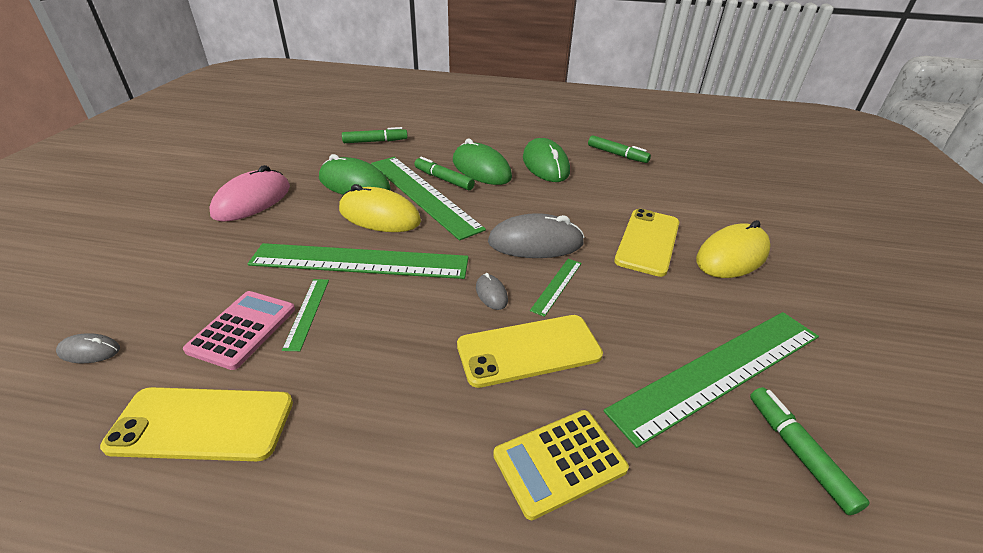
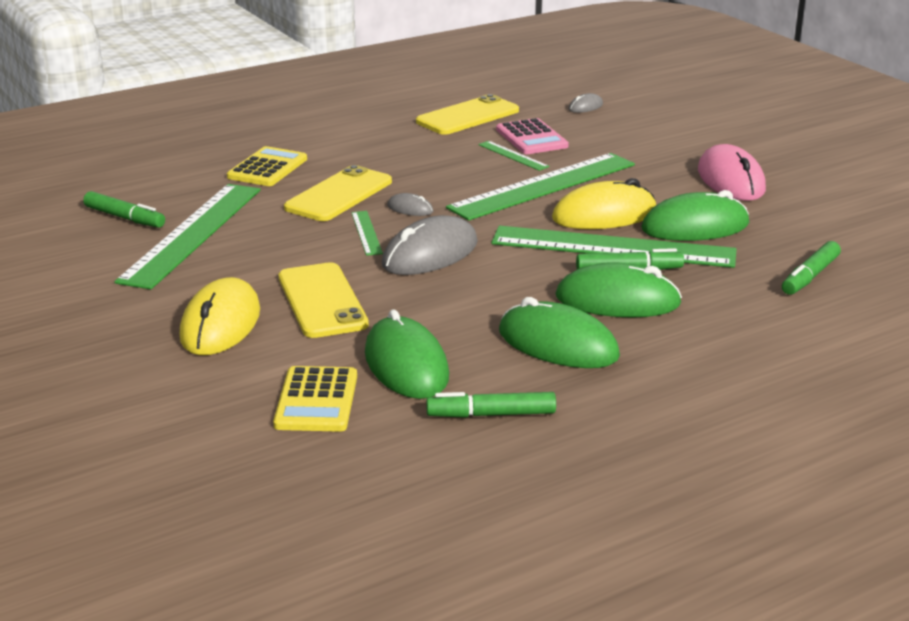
camera: 140 degrees right, 10 degrees down
(633, 186) = (406, 365): none -> green mouse
(697, 190) = (316, 400): none -> yellow calculator

